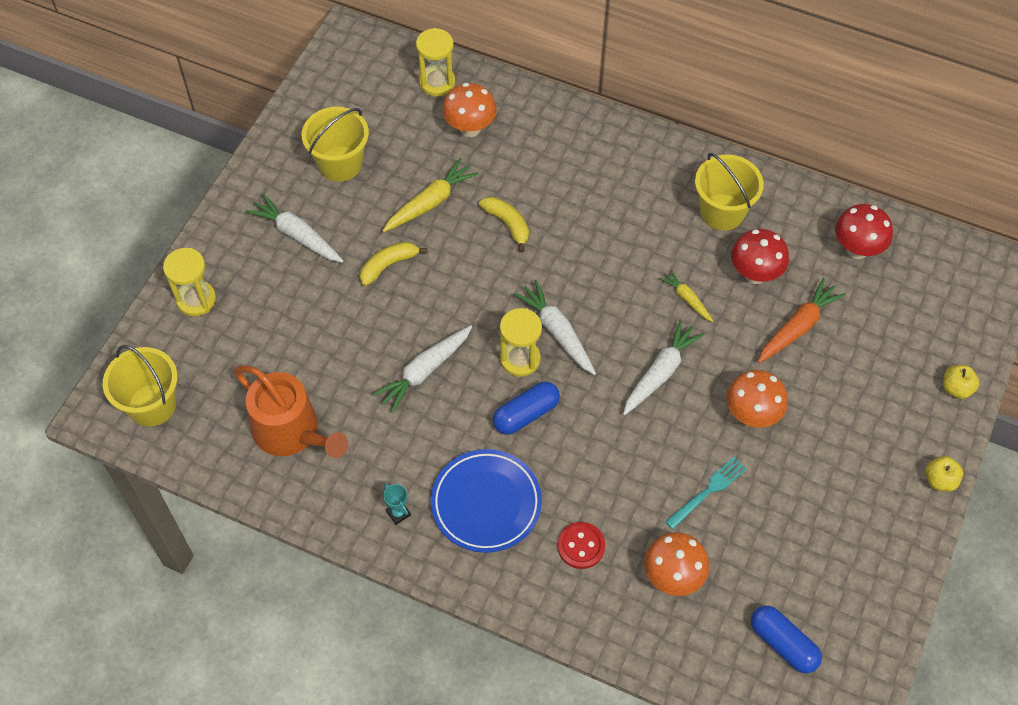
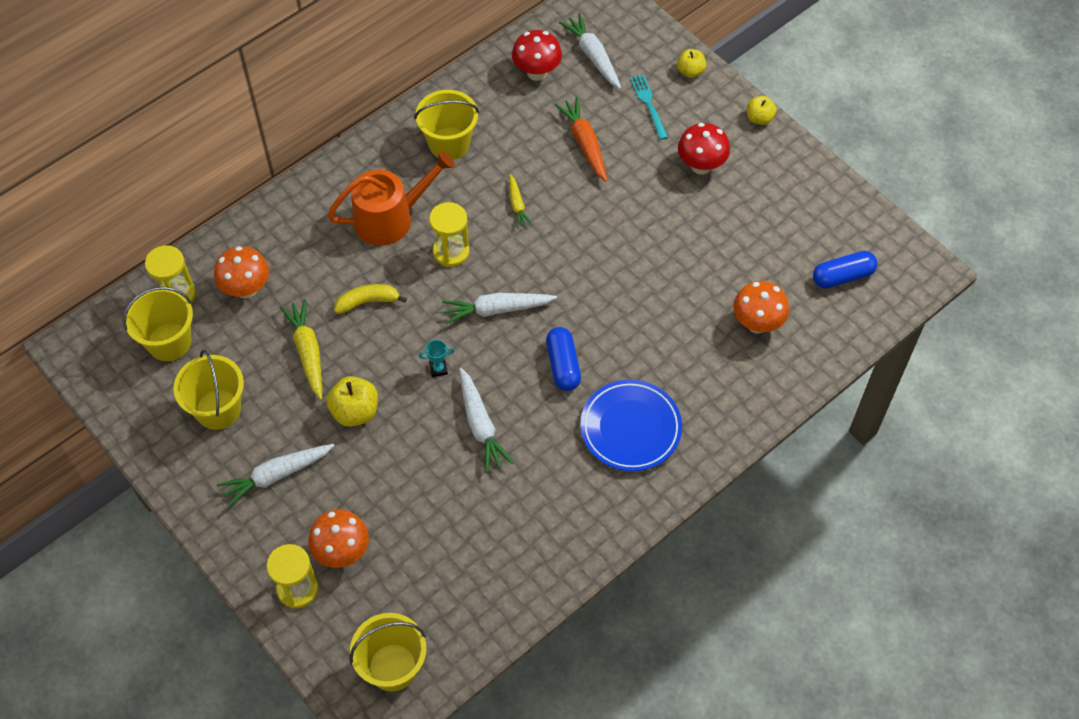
camera: 65 degrees left, 0 degrees up
(291, 432) = (484, 555): orange watering can -> orange watering can (390, 218)
(387, 99) = (169, 342): none -> yellow bucket
(388, 265) = (355, 411): yellow banana -> yellow apple
(398, 513) = (607, 499): turquoise trophy -> turquoise trophy (438, 369)
(520, 359) = (508, 348): yellow hourglass -> yellow hourglass (451, 252)
(581, 546) = (701, 375): red button -> none
(660, 372) = (575, 253): white carrot -> white carrot (593, 56)
(686, 299) = (517, 205): yellow carrot -> yellow carrot turned 90 degrees counterclockwise
(708, 491) = (696, 268): turquoise fork -> turquoise fork (648, 104)
(751, 415) = (645, 209): orange mushroom -> orange mushroom (342, 552)
(755, 274) = (520, 149): red mushroom -> red mushroom (701, 166)

